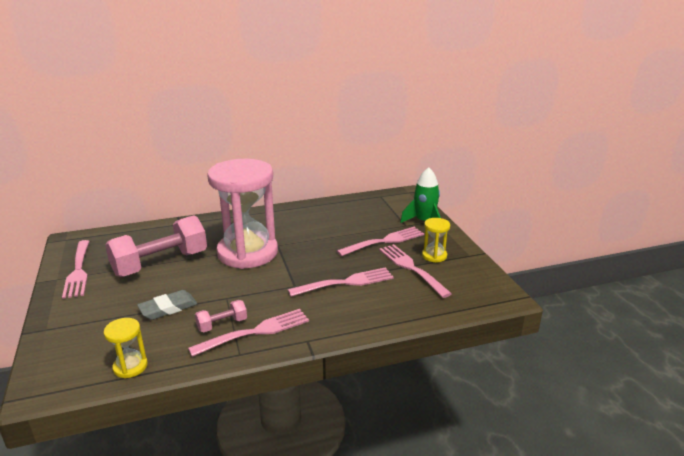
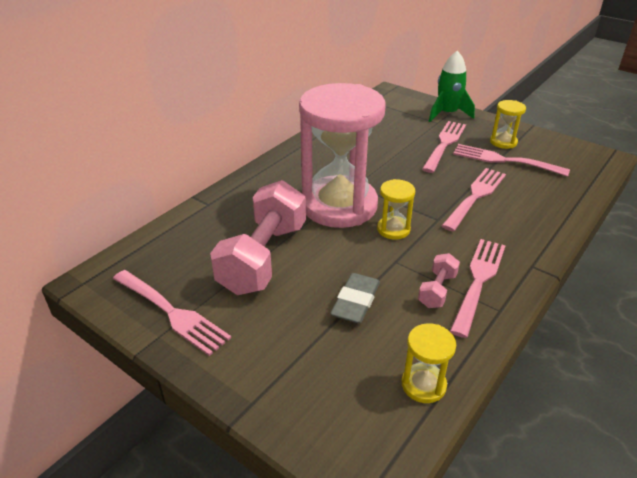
camera: 35 degrees left, 10 degrees up
(256, 279) = (393, 229): none -> yellow hourglass

